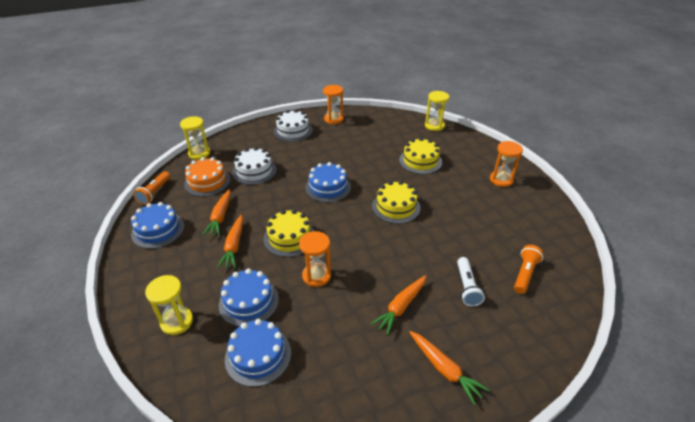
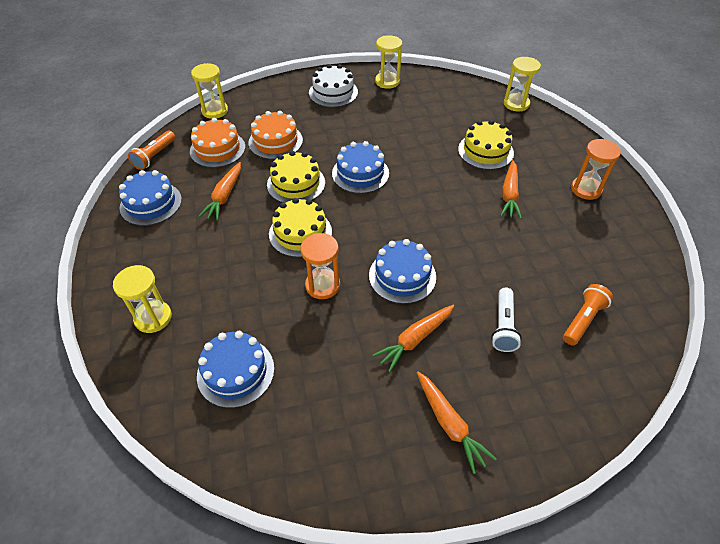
camera: 10 degrees right, 10 degrees up
(234, 246) = (233, 235): orange carrot -> orange carrot (509, 194)
(248, 301) = (237, 306): blue cake -> blue cake (402, 276)
(254, 171) = (275, 141): white cake -> orange cake
(333, 119) = (387, 81): orange hourglass -> yellow hourglass
(396, 207) = (439, 209): yellow cake -> yellow cake (296, 184)

